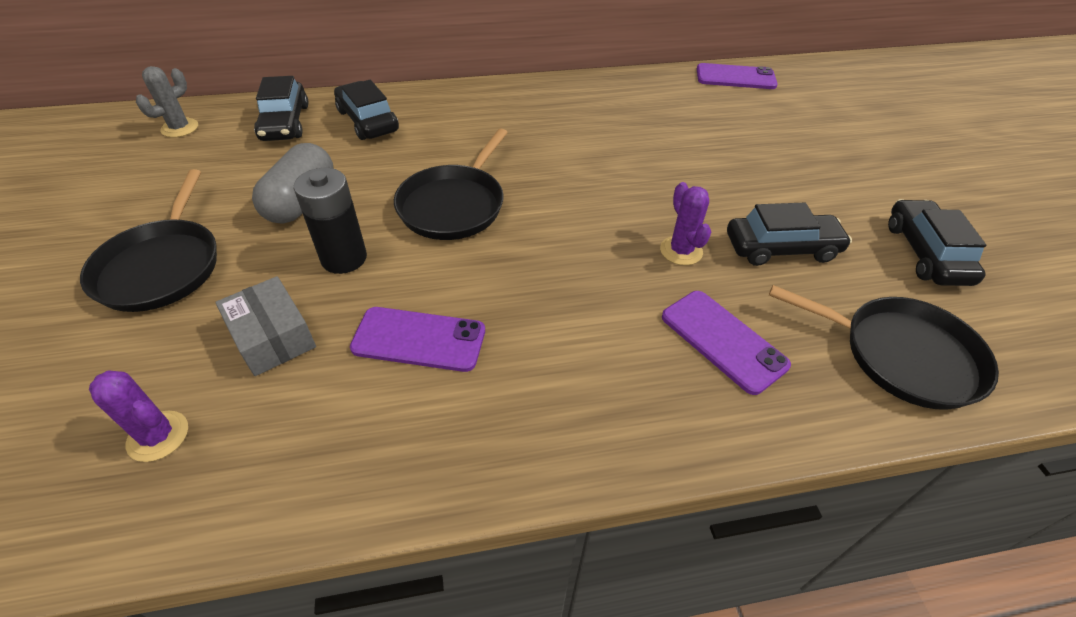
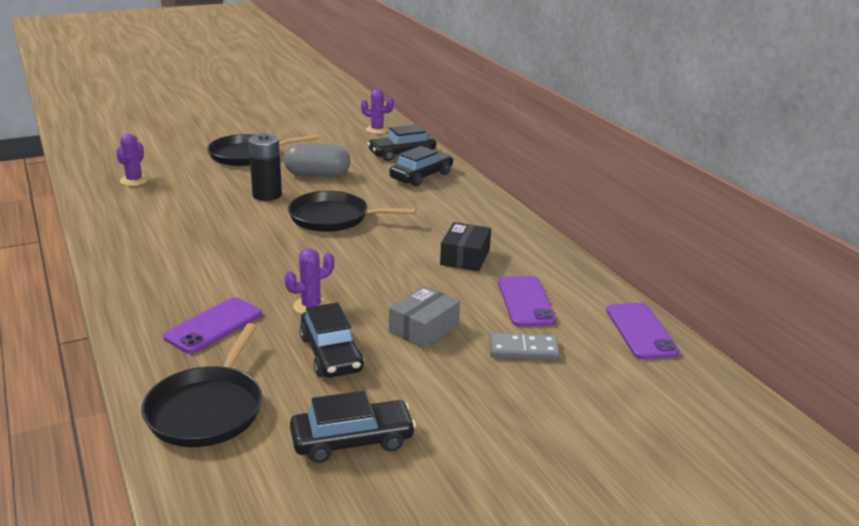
camera: 75 degrees right, 20 degrees down
(180, 128) = (377, 130): grey cactus -> purple cactus
(272, 337) = (199, 190): grey box -> grey box (424, 328)
(419, 339) = (202, 226): purple phone -> purple phone (525, 301)
(589, 131) = (465, 257): none -> black box
(766, 135) = (523, 349): none -> grey domino

